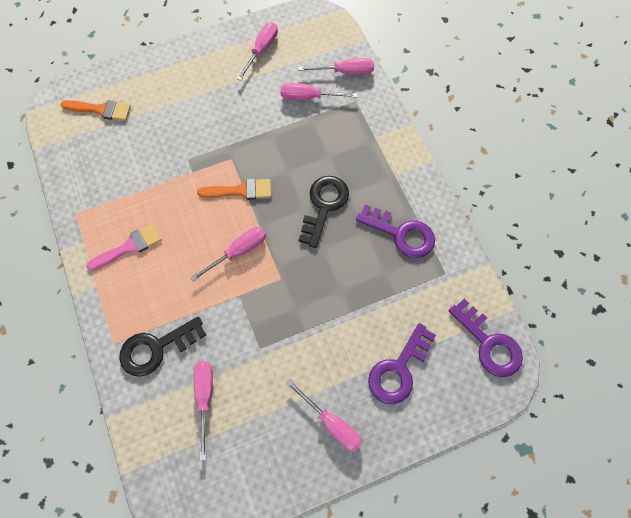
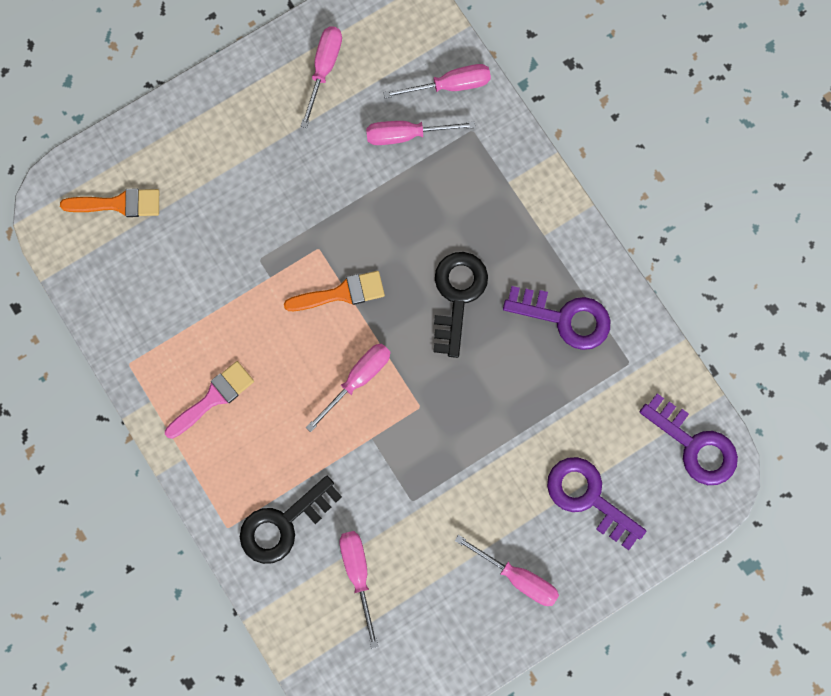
camera: 10 degrees left, 10 degrees up
(398, 369) = (588, 497): purple key -> purple key turned 105 degrees clockwise

